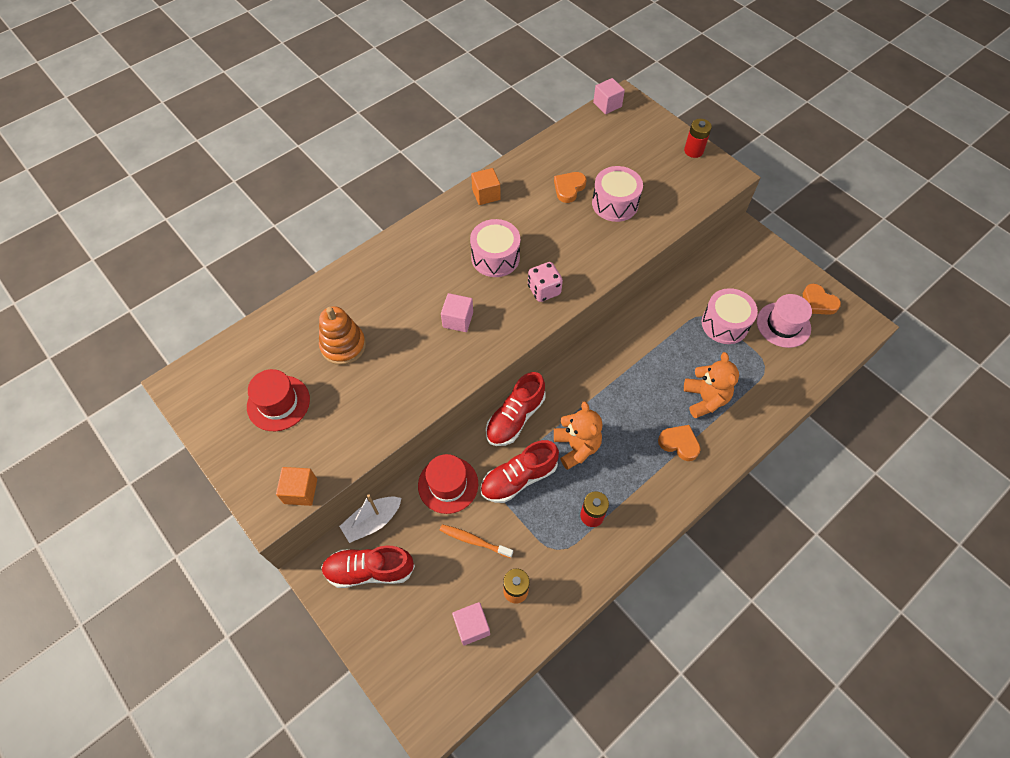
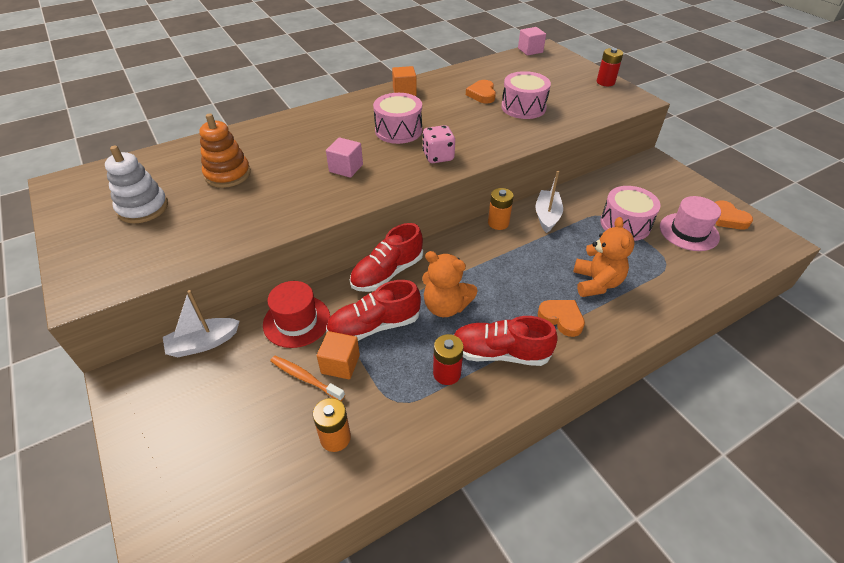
camera: 10 degrees right, 15 degrees down
(278, 403) = (143, 208): red hat -> white stacking toy
(300, 491) = (123, 280): orange cube -> orange cube (340, 364)
(369, 570) = (179, 389): red shoe -> red shoe (500, 353)
(472, 626) = (270, 468): pink cube -> none
(569, 188) = (482, 94): orange heart -> orange heart turned 45 degrees counterclockwise
(576, 447) = (445, 306): orange teddy bear -> orange teddy bear turned 120 degrees clockwise
(606, 340) = (498, 223): none -> orange battery
(651, 324) = (547, 216): none -> white boat

